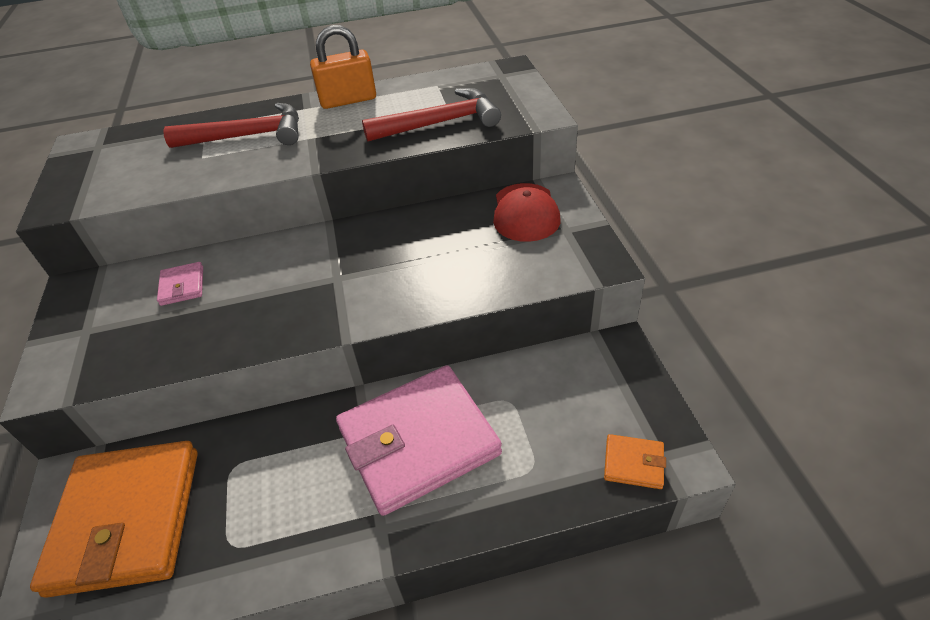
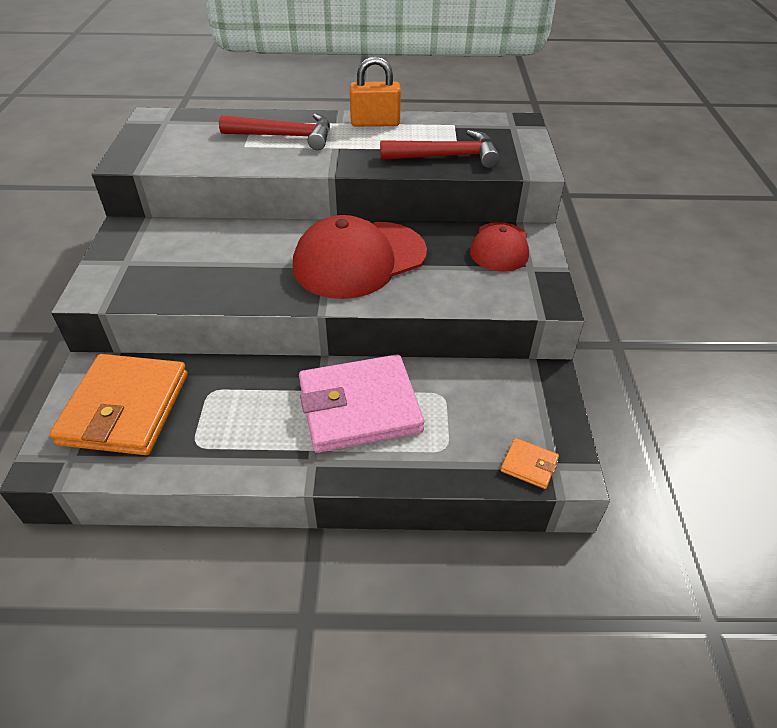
camera: 10 degrees right, 0 degrees up
(182, 286) = (205, 245): pink wallet -> none
(372, 263) = (359, 260): none -> red cap

